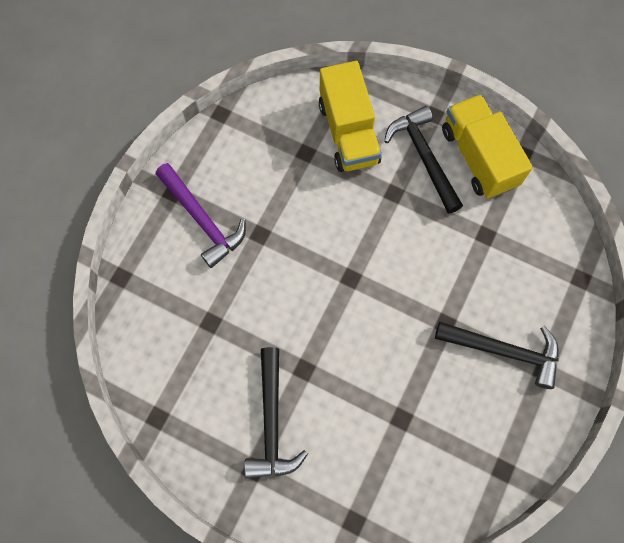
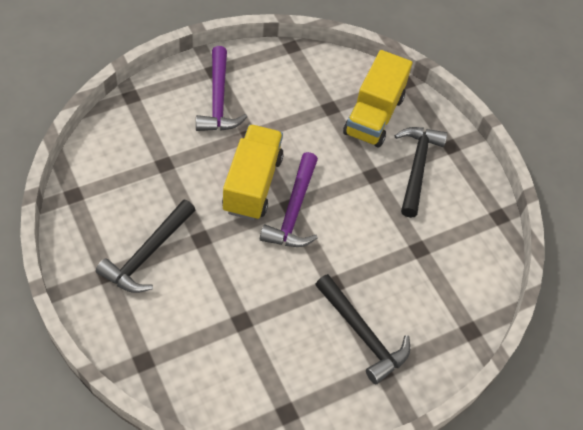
camera: 30 degrees right, 15 degrees down
(358, 280) = (294, 210): none -> purple hammer
(478, 157) = (460, 195): yellow truck -> yellow truck (252, 184)

